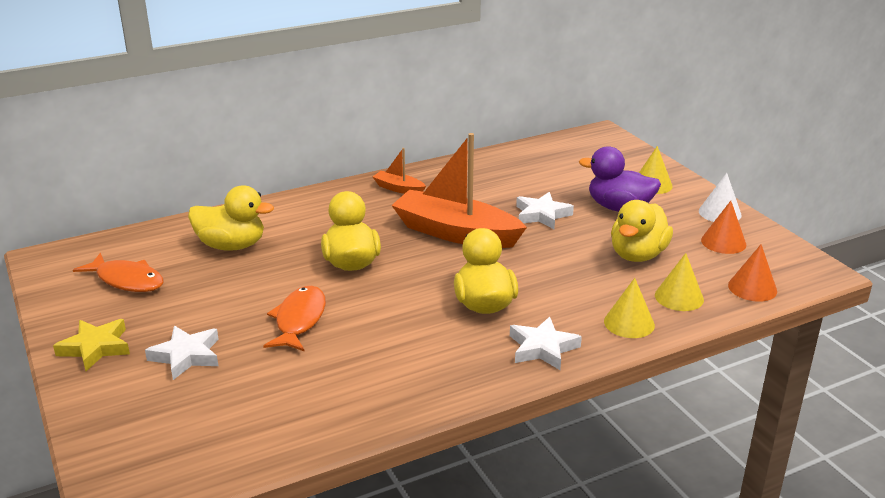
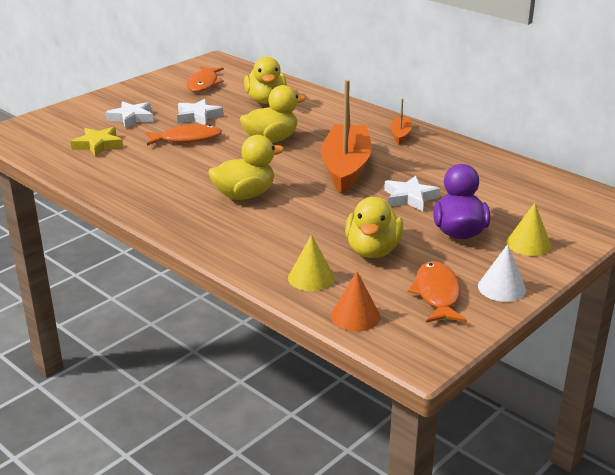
camera: 70 degrees right, 0 degrees up
(96, 348) = (129, 95): yellow star -> yellow star (98, 145)
(542, 348) = (196, 226): white star -> white star (198, 116)
(629, 323) = (253, 258): yellow cone -> none
(637, 255) = (373, 250): yellow duck -> yellow duck turned 90 degrees counterclockwise
(723, 242) = (437, 294): orange cone -> orange fish

